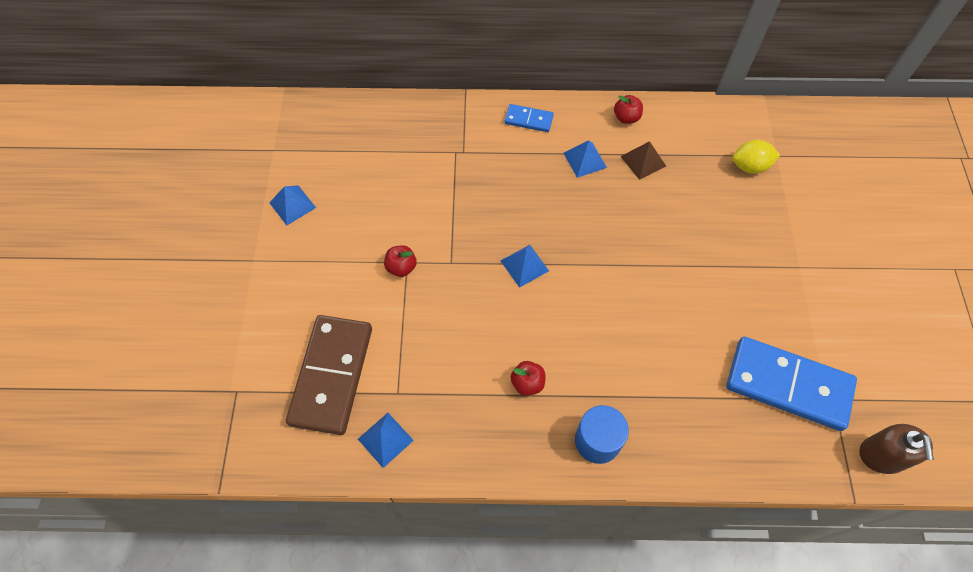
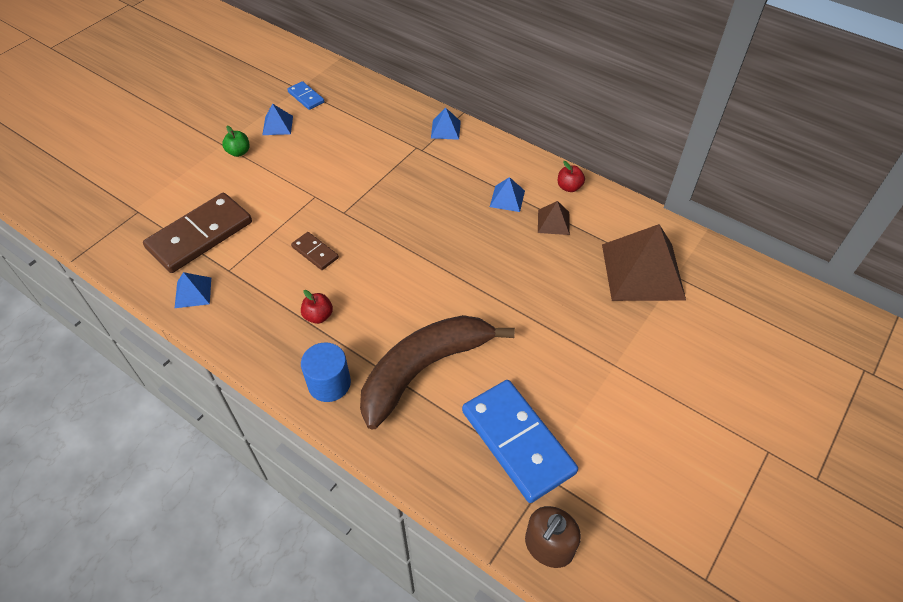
camera: 35 degrees right, 10 degrees down
(280, 259) = (239, 152): none -> green apple
(401, 267) = (308, 197): red apple -> none
(463, 321) = (315, 252): none -> brown domino
(524, 265) = (392, 242): blue pyramid -> blue pyramid (445, 129)
(529, 119) = (490, 152): blue domino -> blue domino (306, 97)
(662, 372) = (424, 369): none -> brown banana
(750, 166) = (642, 271): yellow lemon -> brown pyramid

